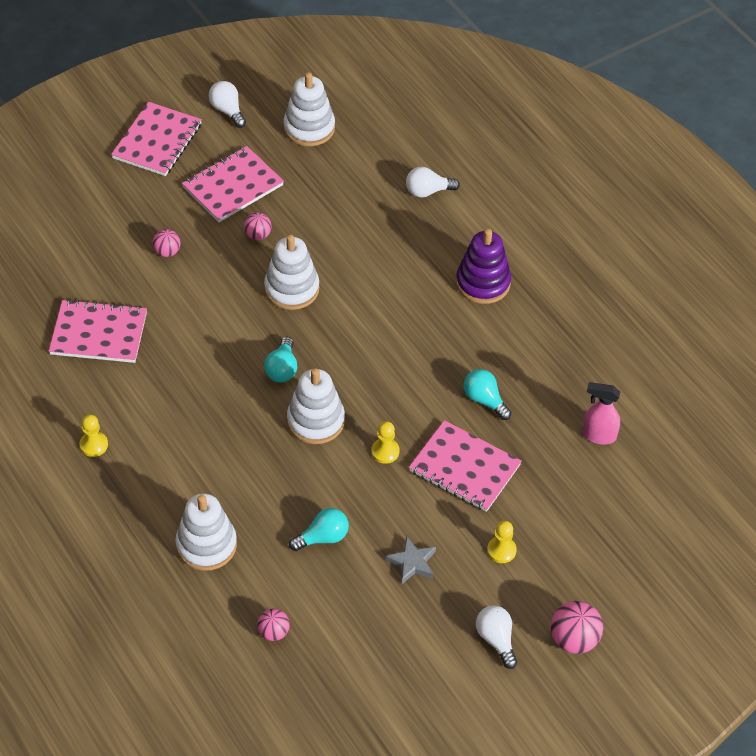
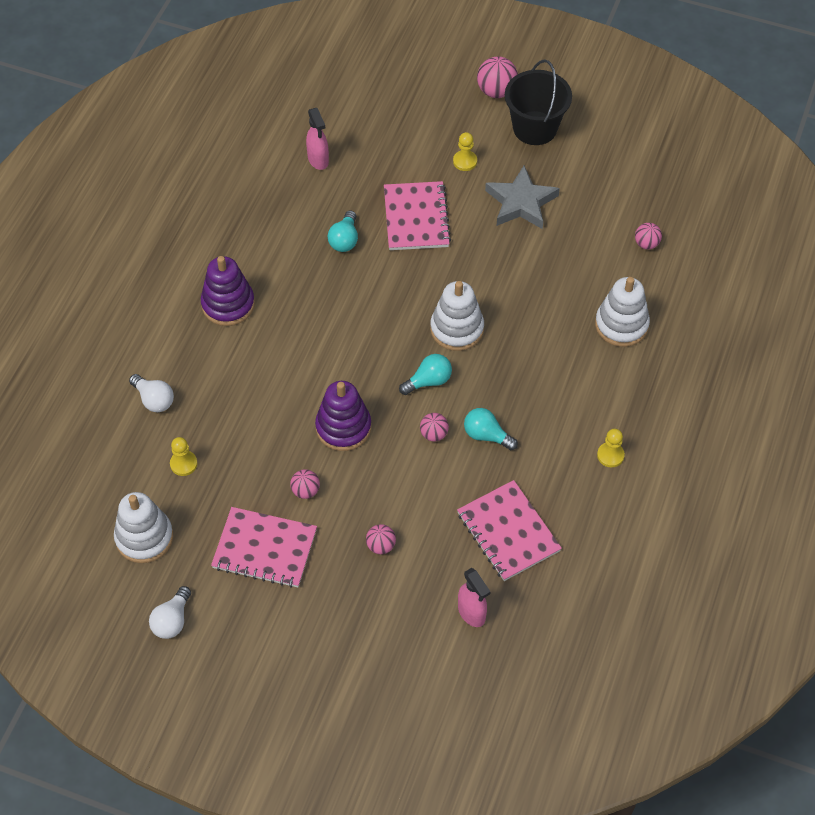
camera: 125 degrees left, 5 degrees up
(60, 271) = (472, 613): none -> pink spray bottle
(157, 141) = (258, 651): pink notebook -> none
(229, 341) = (434, 434): none -> pink ball
(291, 289) = (343, 427): white stacking toy -> purple stacking toy
(323, 537) = (550, 262): turquoise light bulb -> turquoise light bulb (486, 435)
(385, 451) = (445, 271): yellow pawn -> yellow pawn (183, 464)
(412, 562) = (521, 202): grey star -> grey star, size x1.69
(496, 640) = (535, 128): white light bulb -> black bucket

